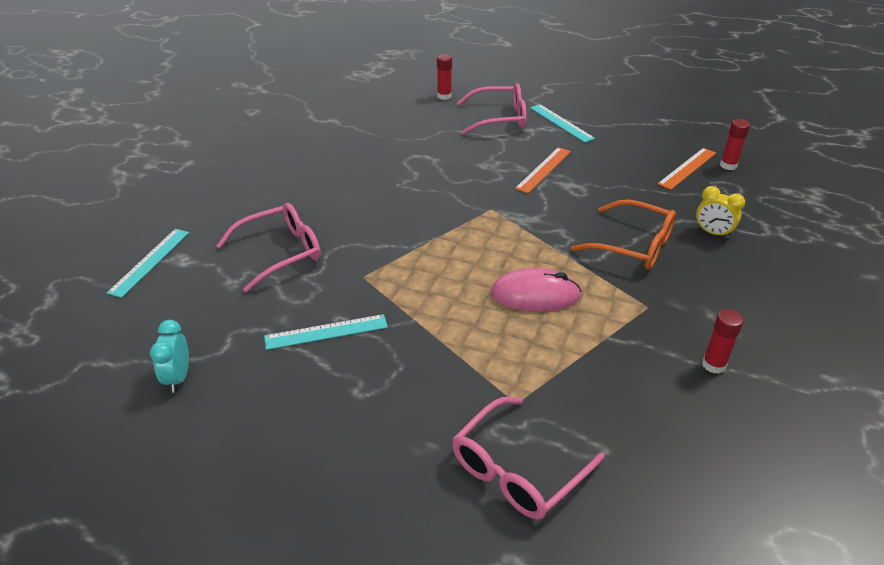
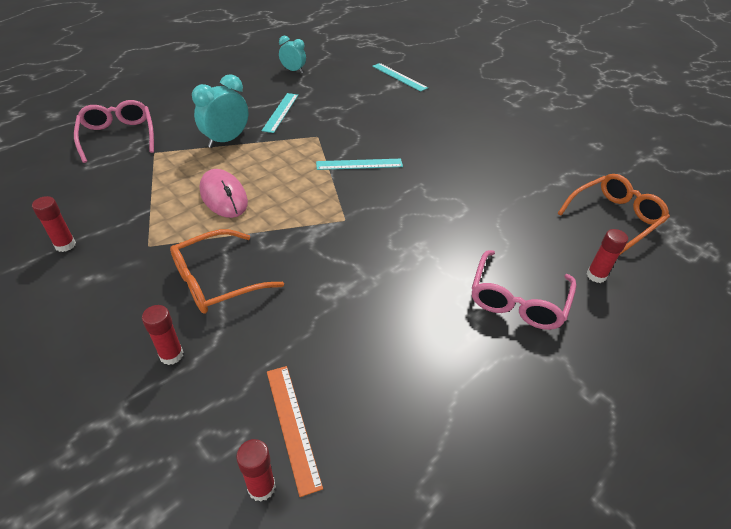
camera: 115 degrees right, 5 degrees up
(280, 253) = (371, 114): pink glasses -> none
(368, 95) = (613, 218): none -> orange glasses
(434, 348) = (226, 140): none -> turquoise clock
(535, 295) = (223, 196): pink mouse -> pink mouse turned 60 degrees counterclockwise
(543, 170) = (383, 283): orange ruler -> none
(561, 123) = (480, 354): turquoise ruler -> turquoise ruler (359, 164)
(712, 233) = (171, 355): yellow clock -> red glue stick

